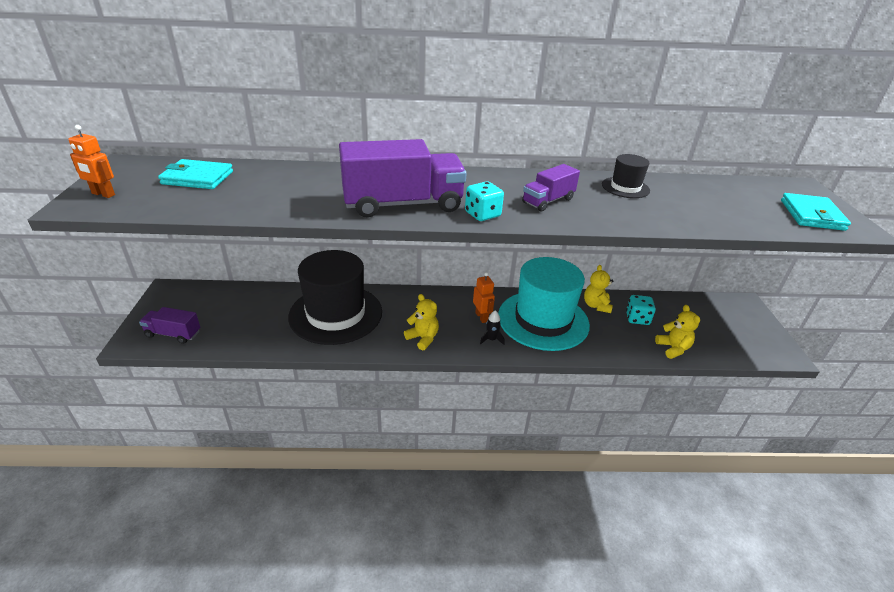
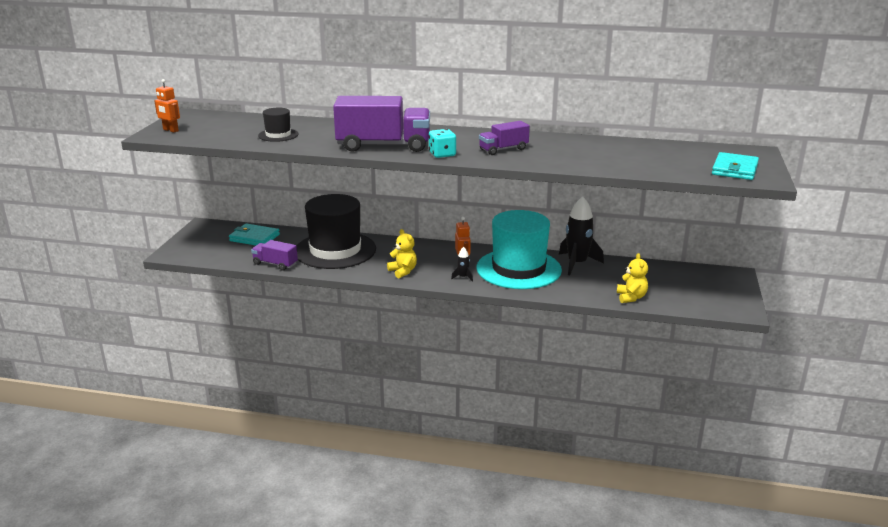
camera: 15 degrees right, 10 degrees down
(173, 334) = (202, 252): purple truck -> purple truck (275, 264)
(197, 178) = (237, 124): turquoise wallet -> turquoise wallet (254, 238)
(596, 306) = (577, 264): yellow teddy bear -> black rocket
(625, 187) = (581, 144): black hat -> black hat (278, 135)
(637, 318) = (611, 275): turquoise dice -> none

